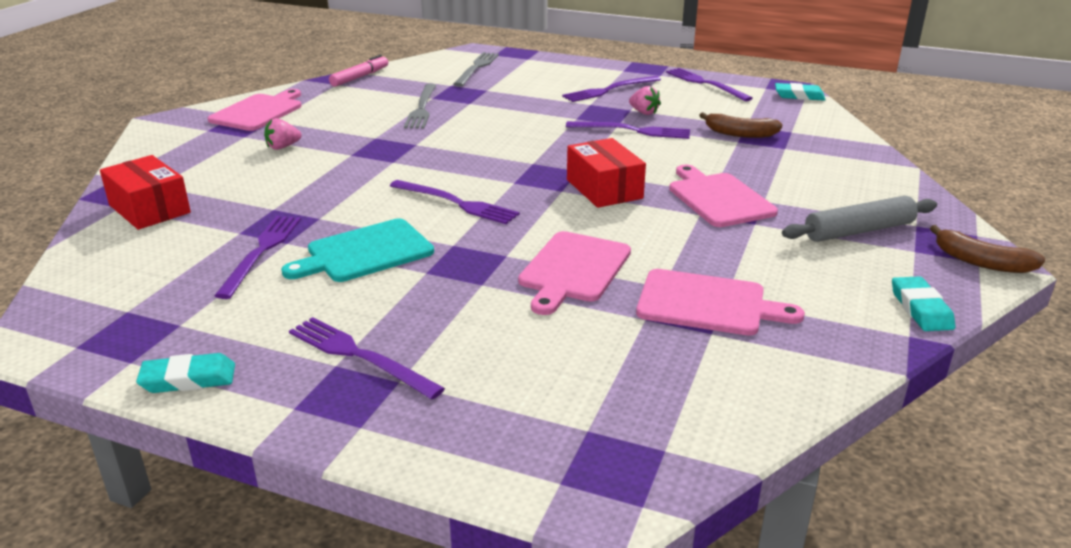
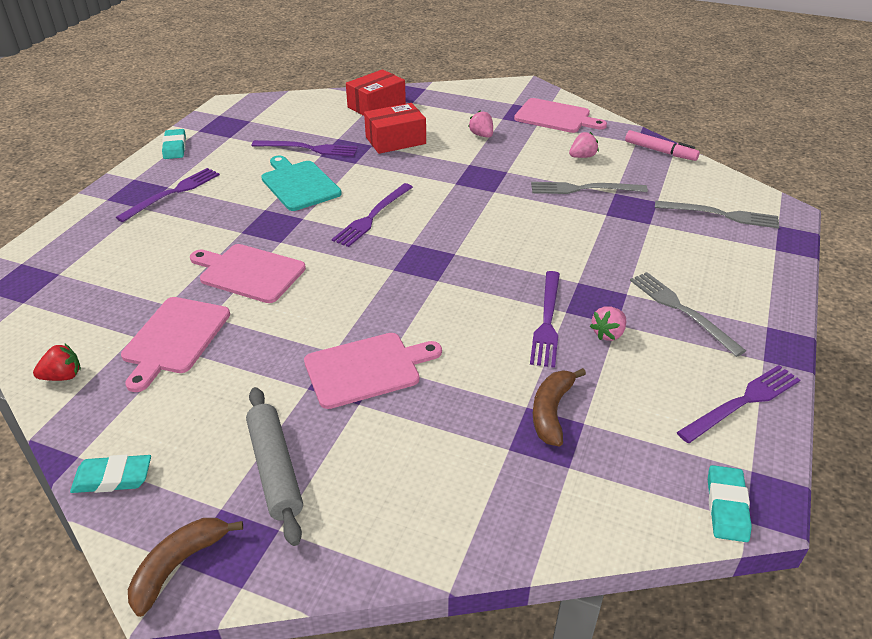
camera: 90 degrees right, 10 degrees up
(357, 105) = (582, 156): none -> pink strawberry
(604, 189) = (394, 294): red box -> red box (395, 140)
(609, 90) = (681, 310): purple fork -> grey fork
(801, 372) = (63, 376): none -> red strawberry

